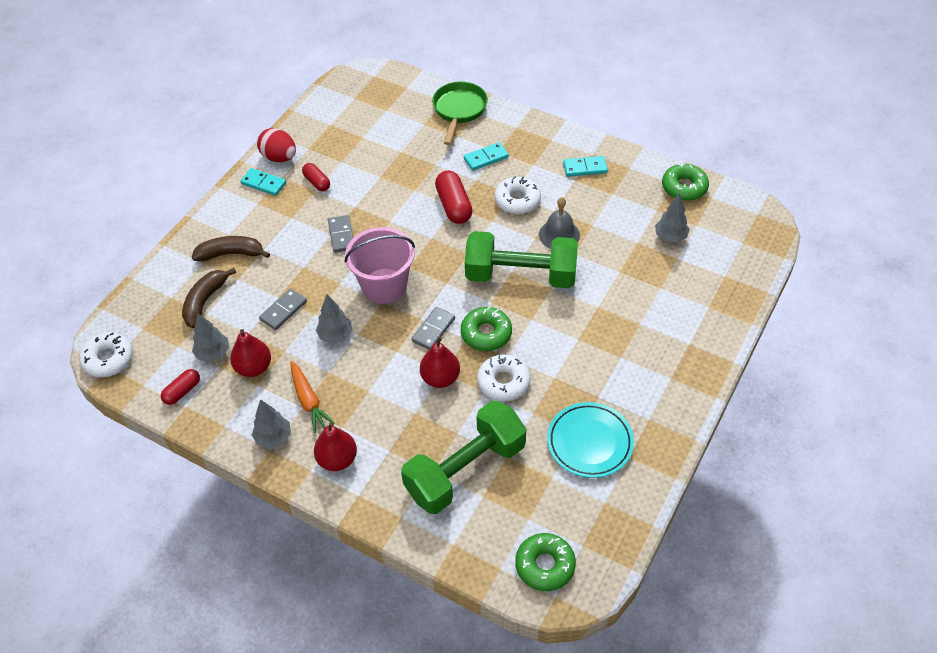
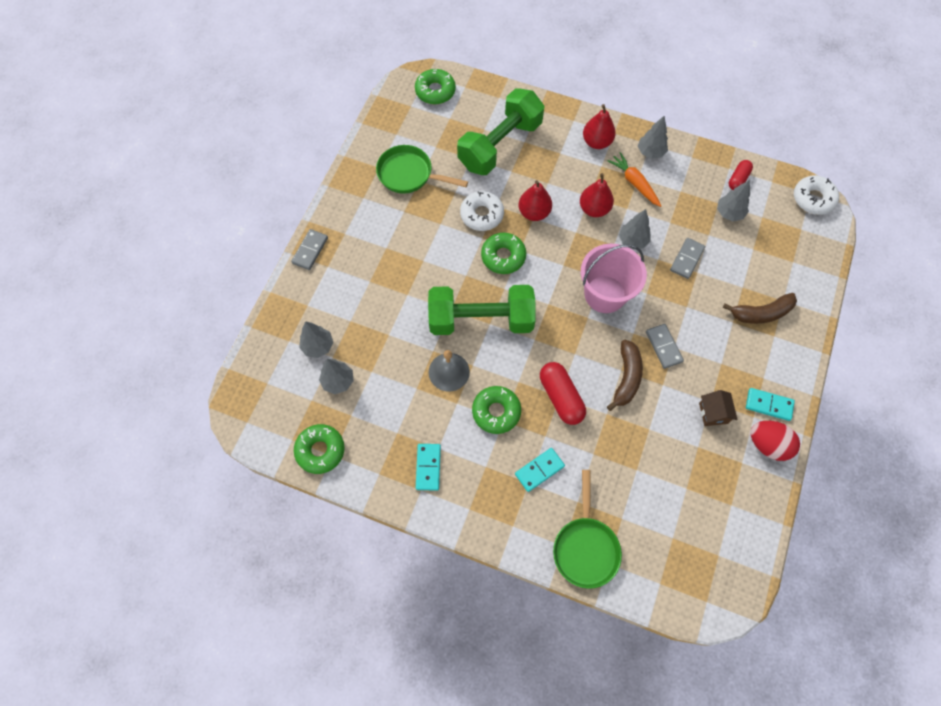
camera: 170 degrees right, 15 degrees up
(205, 301) = (760, 260): brown banana -> brown banana (626, 378)
(254, 367) = (690, 205): red pear -> red pear (594, 209)
(317, 182) = (713, 413): red capsule -> brown house
(433, 330) = (549, 255): grey domino -> grey domino (310, 250)
(517, 200) = (496, 412): white donut -> green donut
(585, 168) = (428, 467): turquoise domino -> turquoise domino turned 75 degrees counterclockwise
(589, 442) = (409, 174): turquoise plate -> green pan
(693, 268) = (318, 346): none -> grey tree

